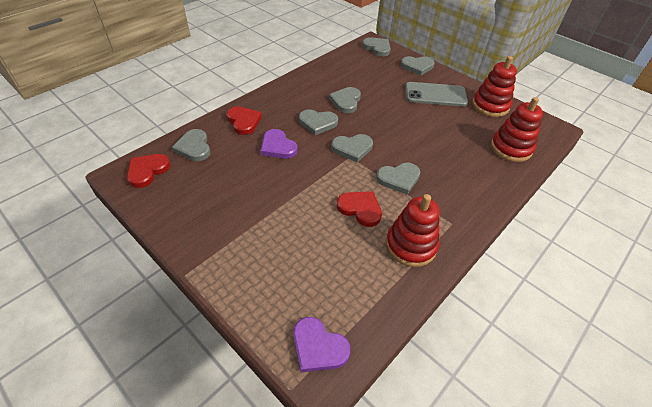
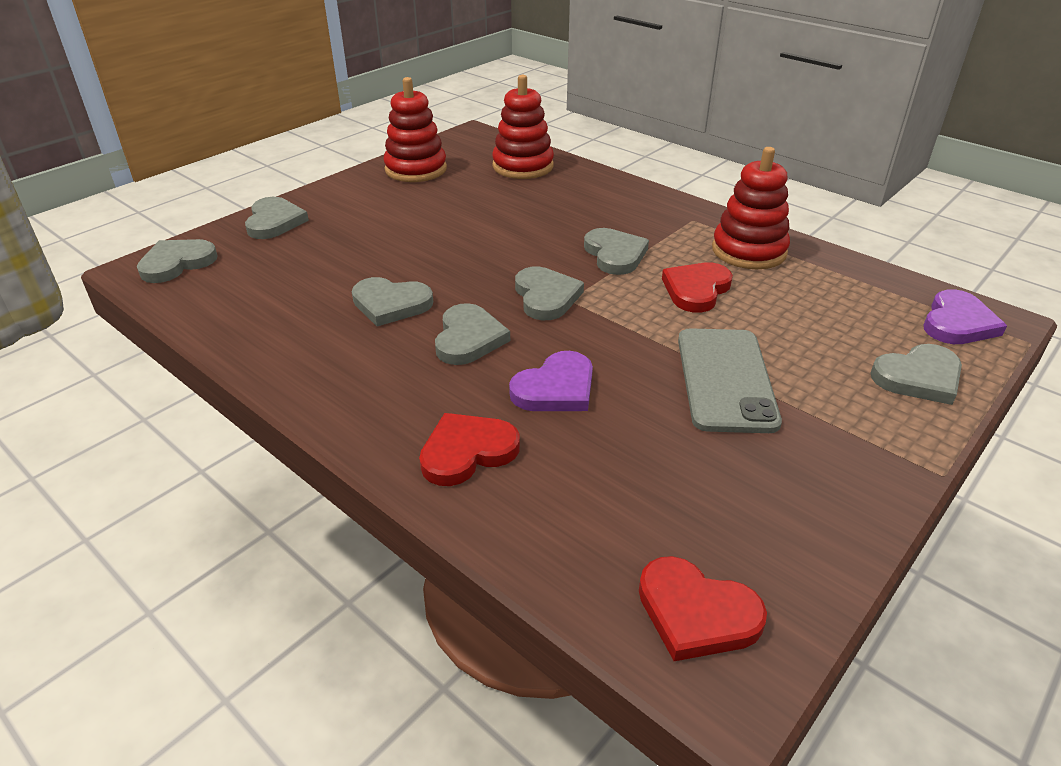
camera: 90 degrees left, 10 degrees down
(194, 147) = (582, 532): grey heart -> grey heart (918, 377)
(435, 95) = (378, 210): grey phone -> grey phone (726, 379)

